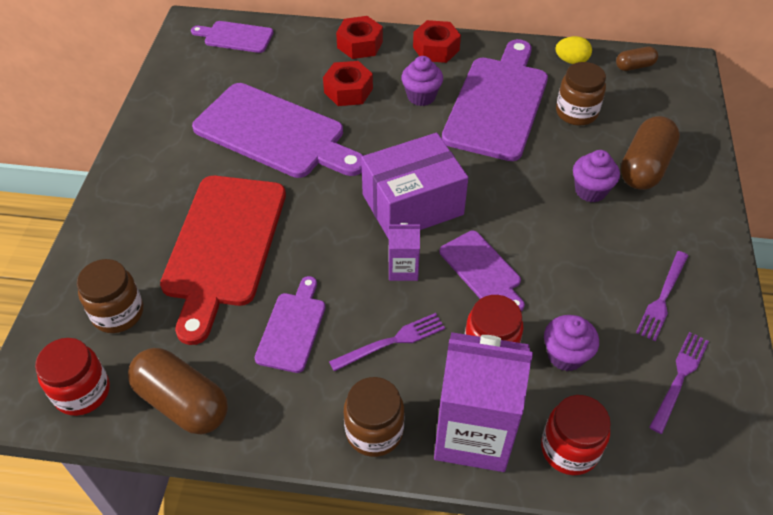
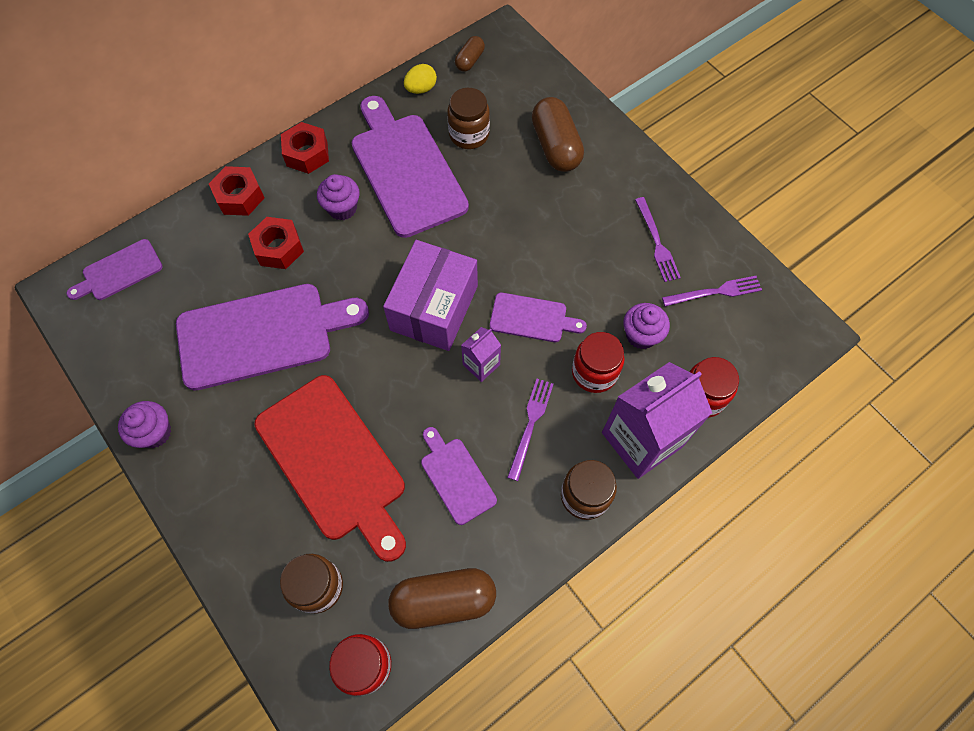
camera: 45 degrees left, 15 degrees up
(590, 191) = (540, 195): purple cupcake -> purple cupcake (155, 432)
(679, 378) = (715, 292): purple fork -> purple fork turned 90 degrees clockwise

